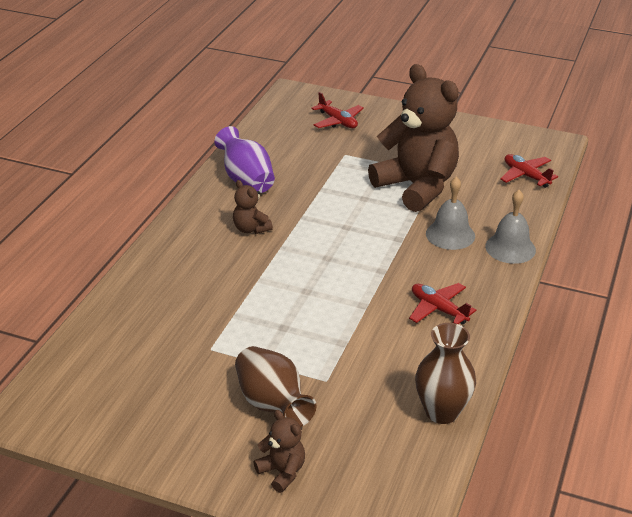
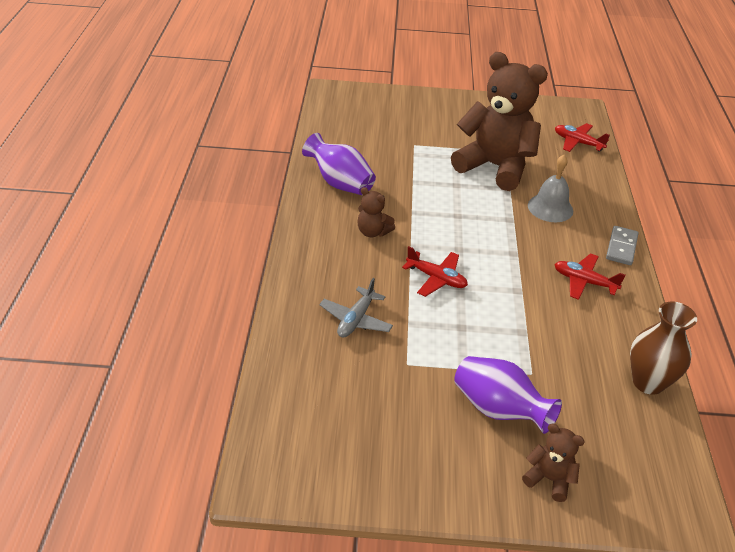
camera: 20 degrees left, 5 degrees up
(186, 302) = (356, 320): none -> grey plane
(272, 404) = (498, 410): brown vase -> purple vase
(338, 121) = (389, 114): red plane -> red plane (436, 278)
(503, 284) = (621, 247): none -> grey domino
(510, 248) = (606, 212): grey bell -> none

